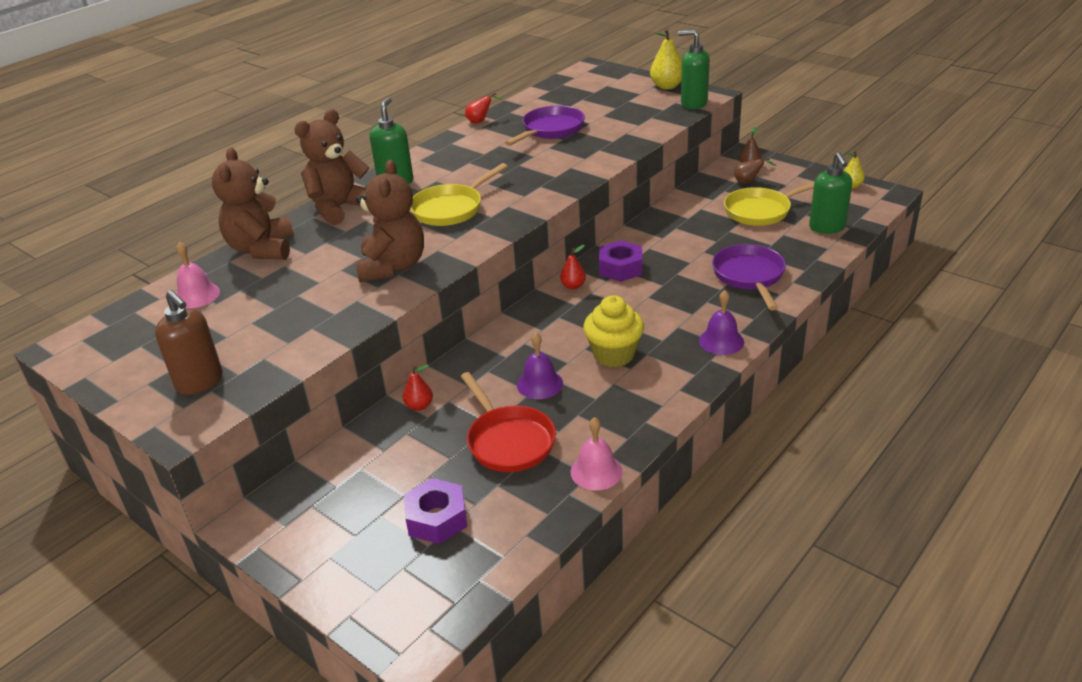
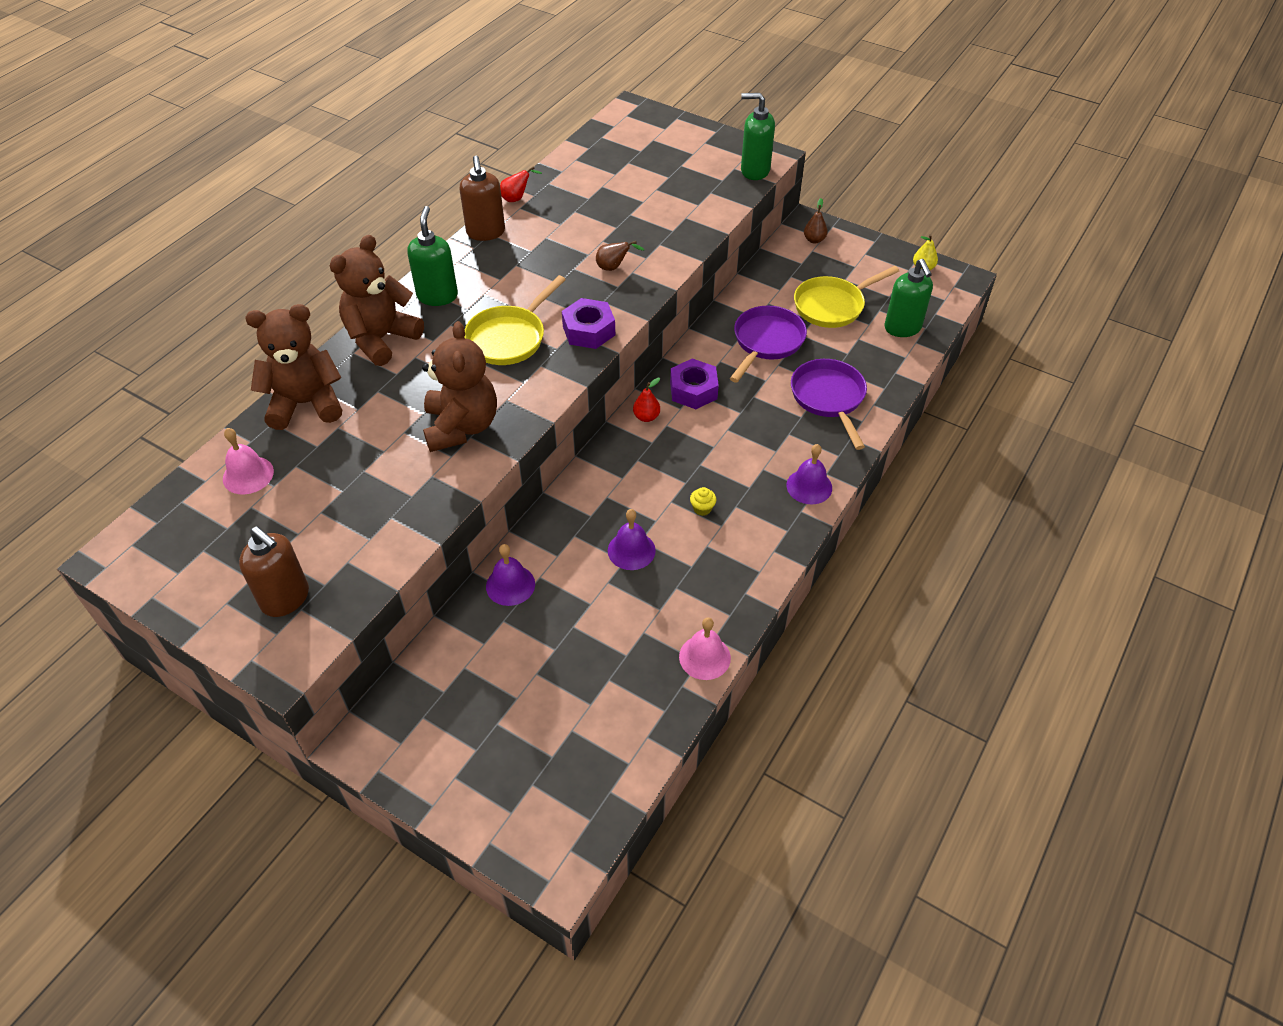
camera: 10 degrees left, 15 degrees up
(262, 249) = (306, 403): brown teddy bear -> brown teddy bear turned 90 degrees clockwise
(419, 406) = (510, 585): red pear -> purple bell
(437, 519) = (555, 724): purple nut -> purple nut (589, 330)
(448, 142) = (486, 232): none -> brown soap dispenser
(508, 441) = (611, 624): red pan -> none
(550, 130) = (600, 213): purple pan -> purple pan (766, 342)
(614, 355) = (702, 508): yellow cupcake -> yellow cupcake, size x0.43
(667, 86) = (721, 142): yellow pear -> none
(748, 182) = (815, 263): brown pear -> brown pear (614, 267)

